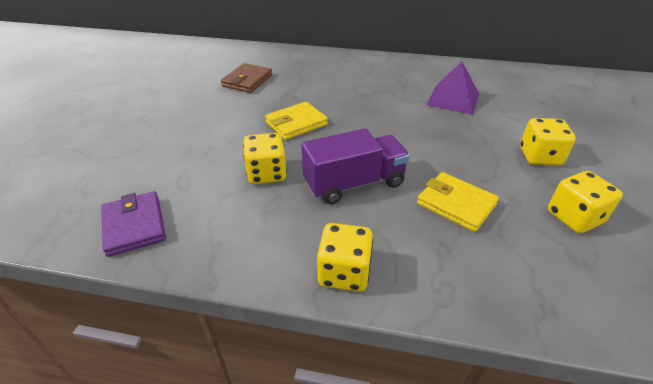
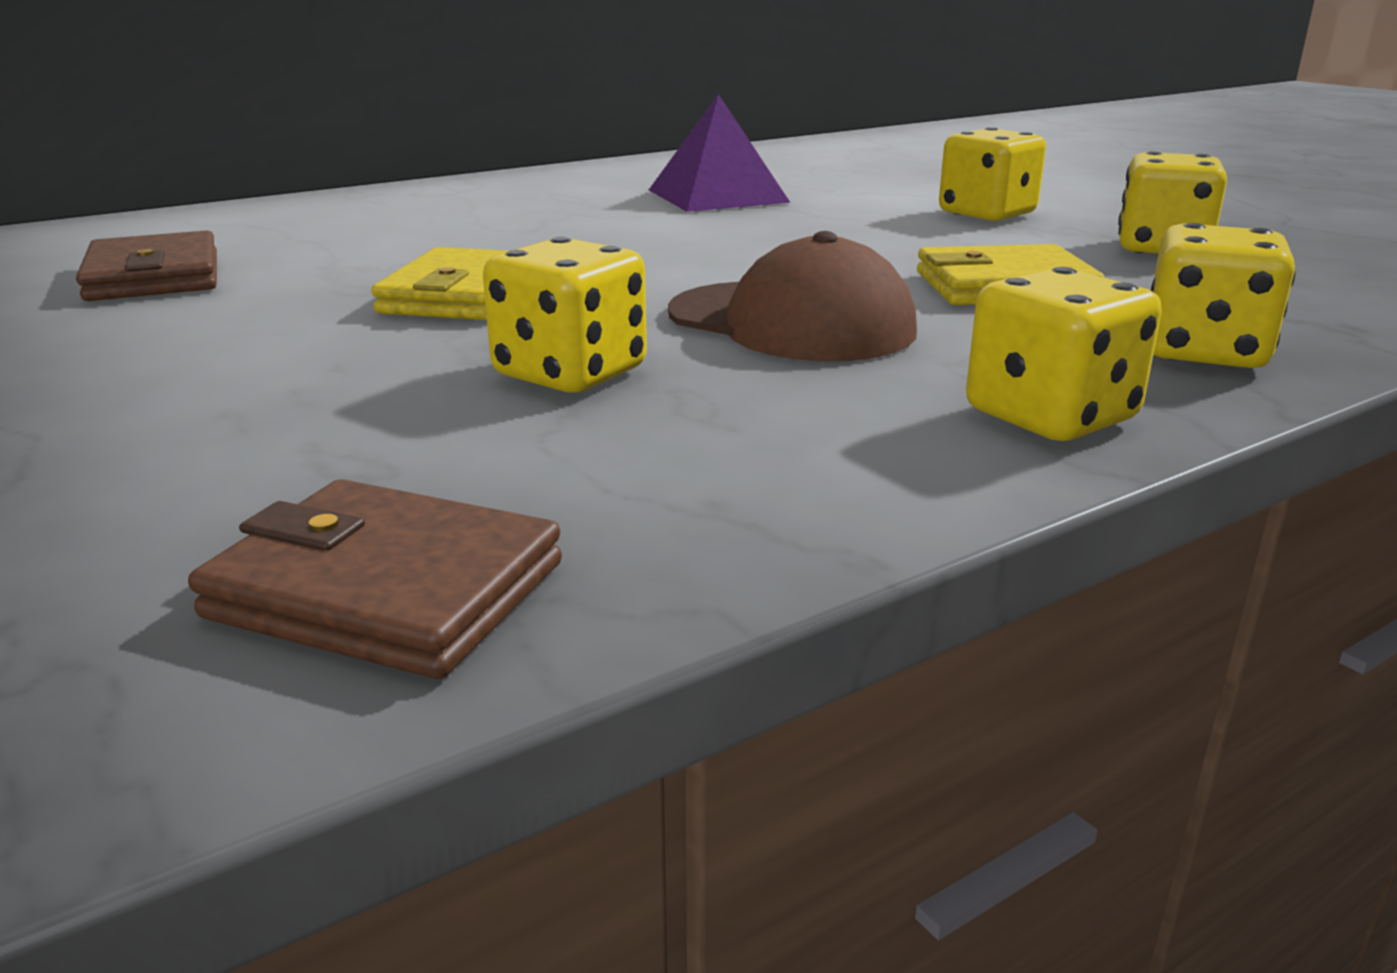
camera: 45 degrees left, 15 degrees down
(134, 226) = (386, 590): purple wallet -> brown wallet
(354, 184) = (791, 322): purple truck -> brown cap
(455, 281) = (1203, 352): none -> yellow dice

